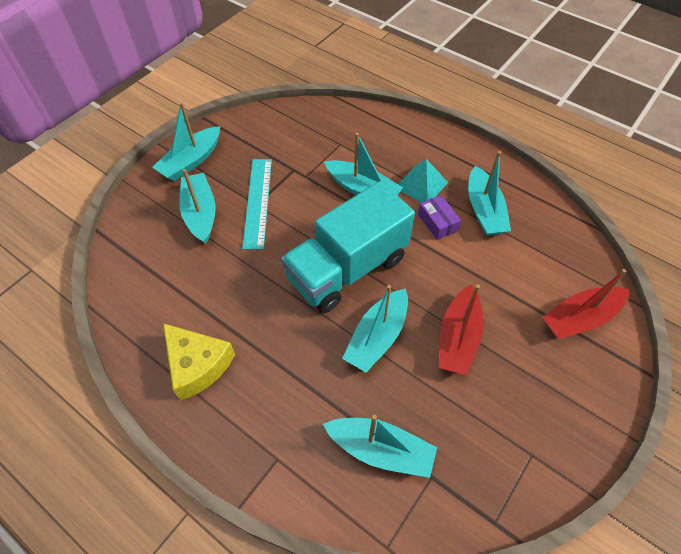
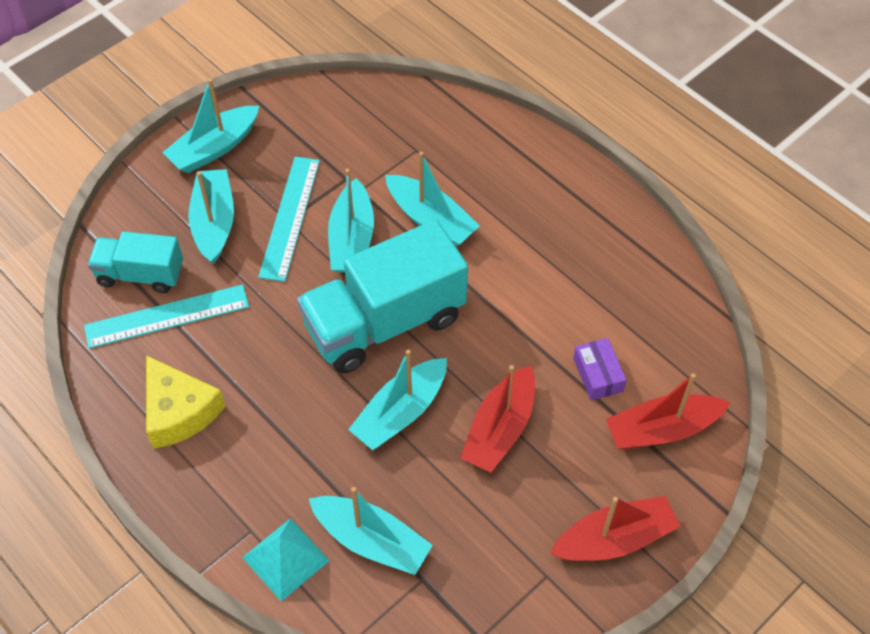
camera: 10 degrees right, 0 degrees up
(148, 260) = (140, 274): none -> turquoise truck
(175, 289) = (167, 316): none -> turquoise ruler
(421, 185) = (510, 224): turquoise pyramid -> turquoise pyramid (285, 559)
(437, 222) = (517, 279): purple box -> purple box (598, 375)
(484, 210) = (584, 271): turquoise boat -> turquoise boat (352, 239)
(575, 413) = (614, 539): none -> red boat

